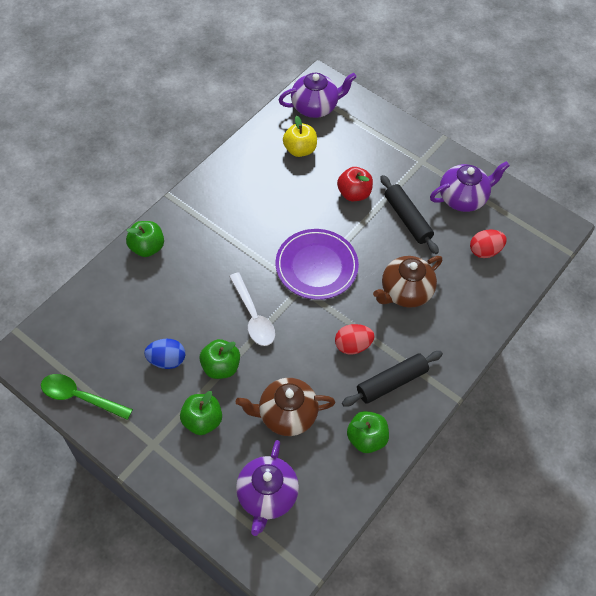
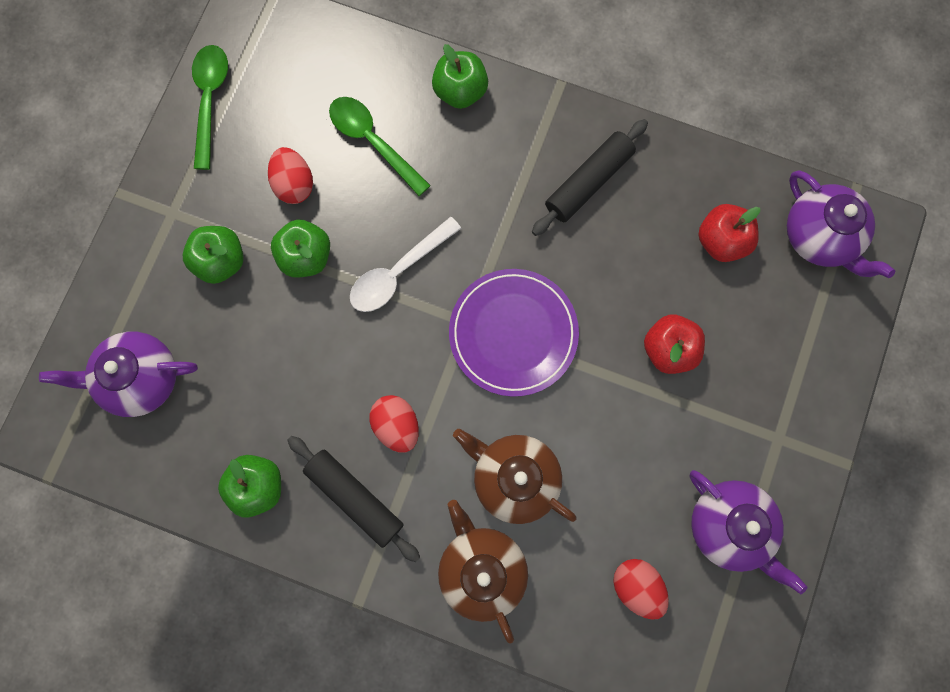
camera: 75 degrees right, 20 degrees up
(158, 305) = (373, 142): none -> green spoon
(167, 360) = (294, 184): blue egg -> red egg
(286, 415) = (261, 366): brown teapot -> brown teapot (481, 568)
(300, 150) = (721, 241): yellow apple -> red apple
(407, 219) = (651, 446): black rolling pin -> black rolling pin (588, 182)

